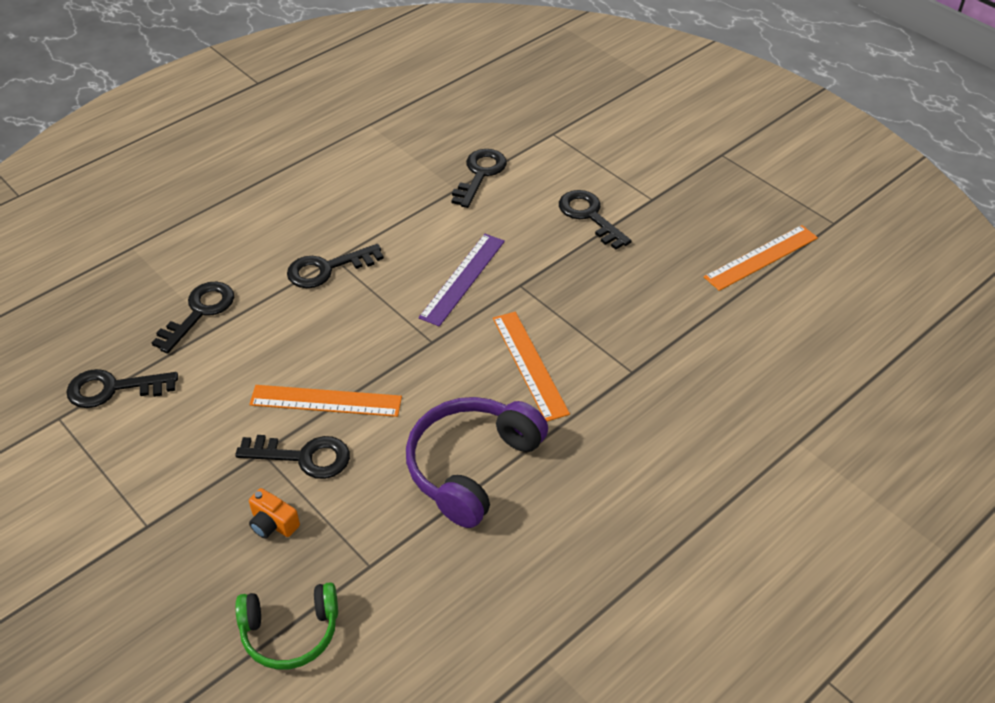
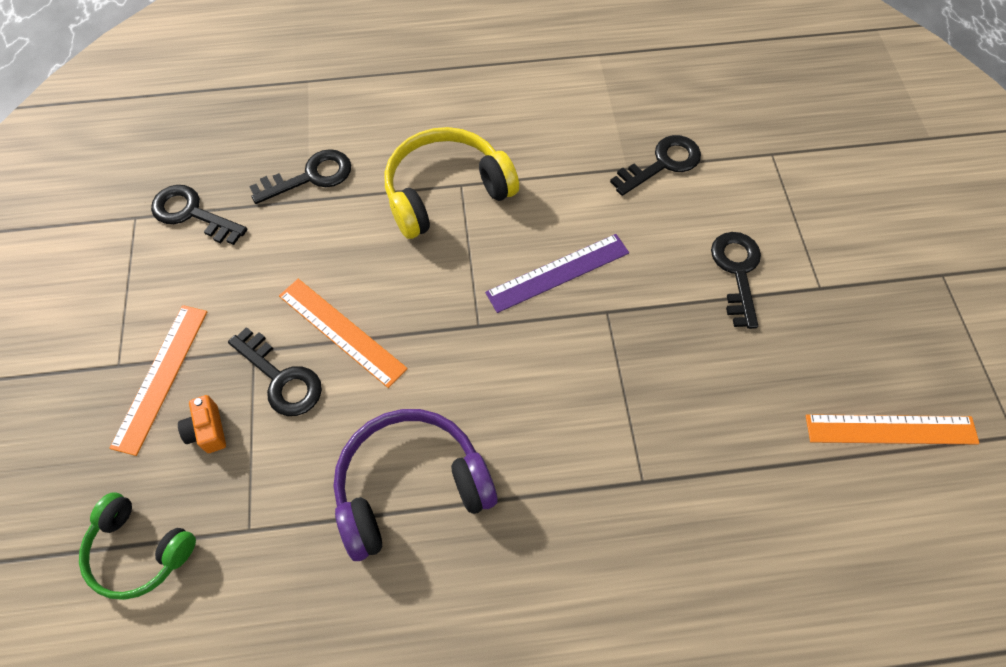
camera: 35 degrees right, 15 degrees up
(327, 269) = (446, 192): black key -> yellow headphones
(529, 365) = (548, 408): orange ruler -> orange ruler (160, 377)

